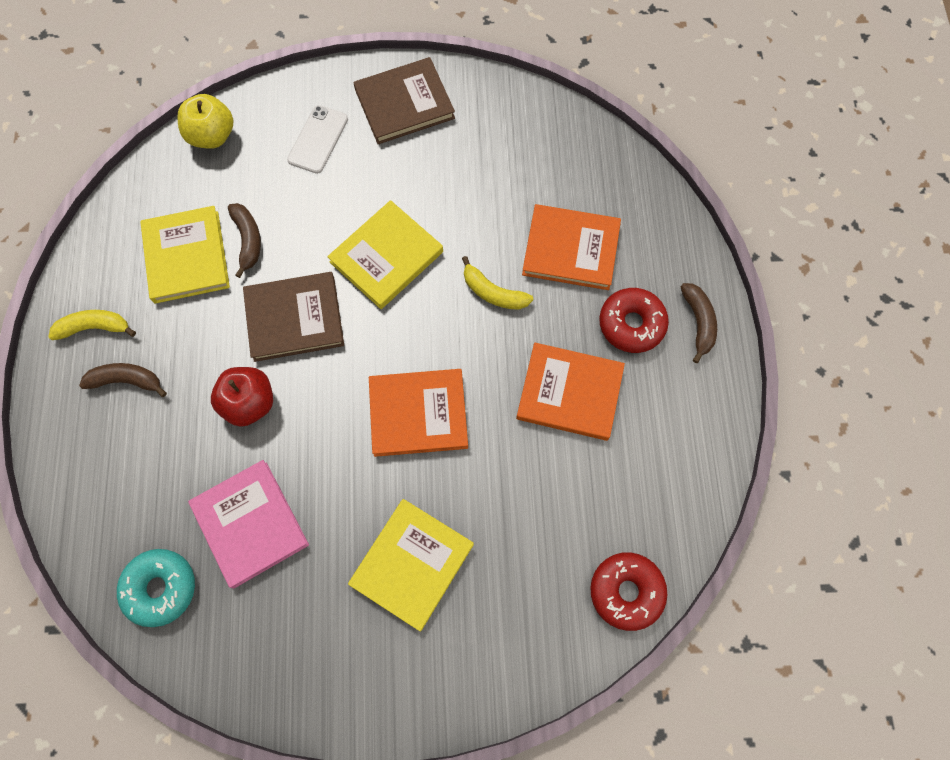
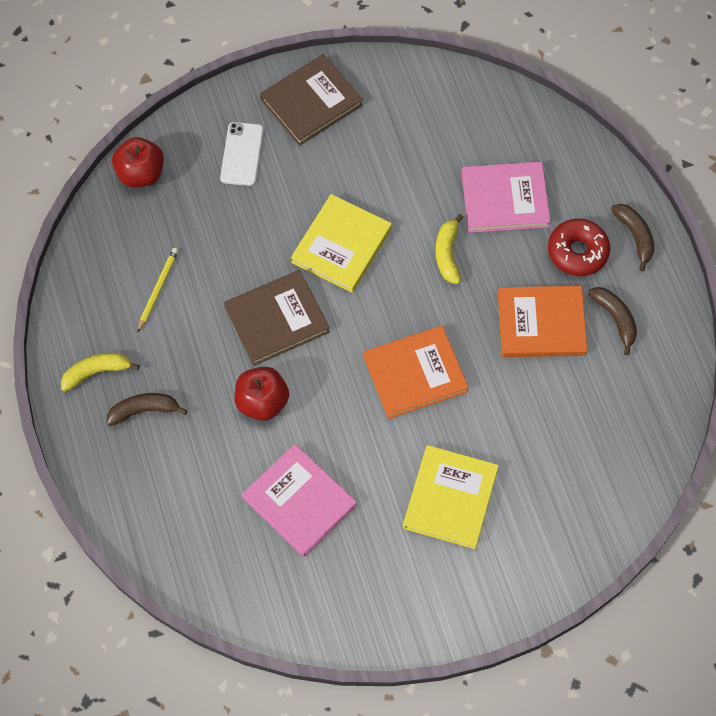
camera: 15 degrees left, 5 degrees down
(160, 588) = (240, 573): turquoise donut -> none
(186, 257) = (158, 289): yellow book -> yellow pencil
(212, 136) = (141, 174): yellow apple -> red apple
(248, 240) = (209, 261): brown banana -> brown banana (615, 319)
(493, 292) = (447, 254): yellow banana -> yellow banana turned 75 degrees clockwise
(571, 249) = (504, 199): orange book -> pink book
(626, 591) = (637, 473): red donut -> none

